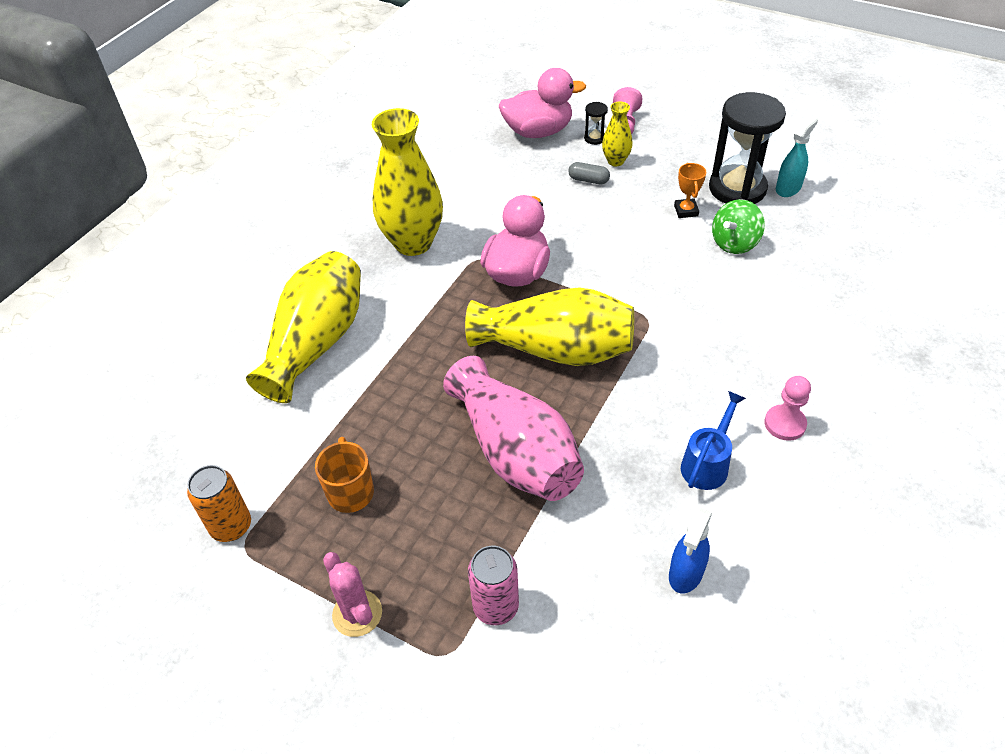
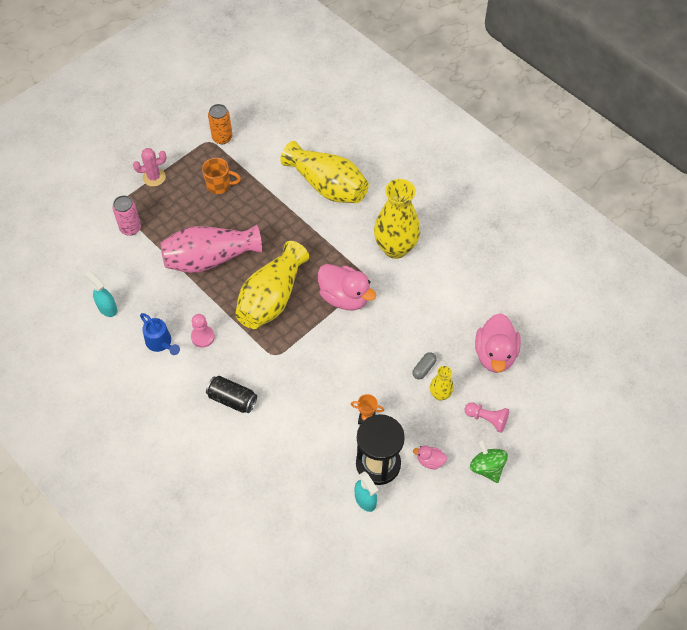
camera: 105 degrees right, 10 degrees up
(594, 138) = (474, 390): black hourglass -> none
(685, 573) = (107, 308): blue spray bottle -> turquoise spray bottle
(705, 152) = (430, 461): none -> pink duck
(734, 243) = (321, 435): green spinning top -> green spinning top (487, 467)
(744, 344) = (232, 399): none -> black can
(785, 424) = (167, 392): pink pawn -> pink pawn (203, 337)

